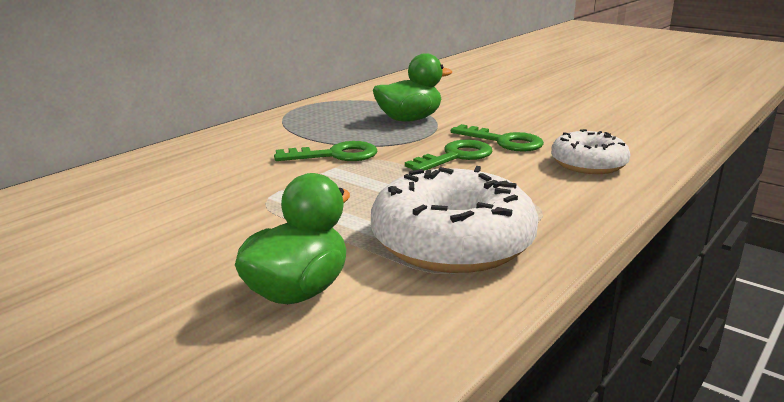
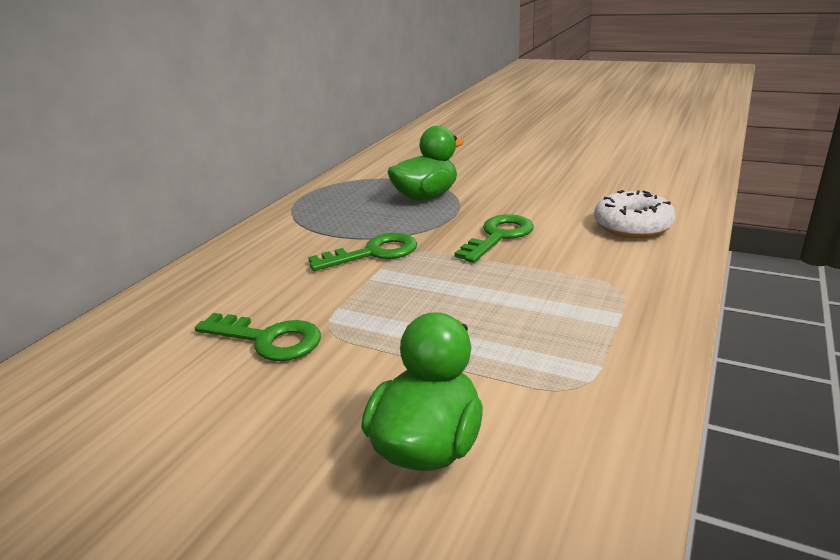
camera: 10 degrees left, 5 degrees up
(452, 242) = (556, 347): white donut -> none
(504, 141) = (536, 210): green key -> green key (268, 339)

